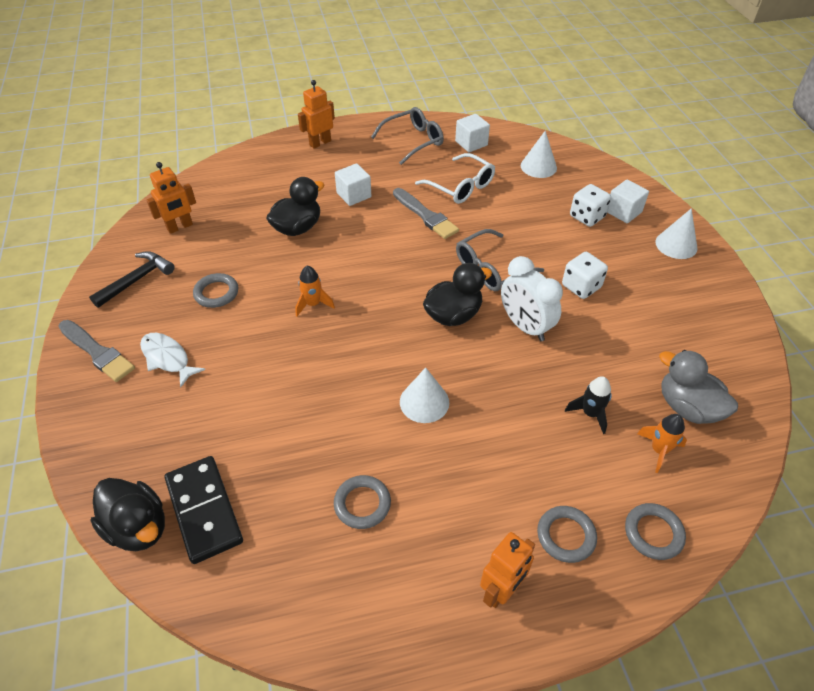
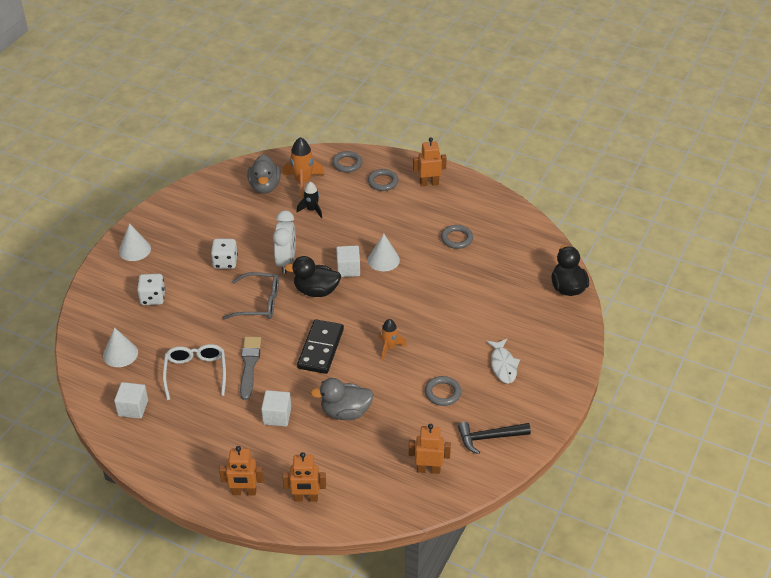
camera: 140 degrees left, 5 degrees down
(97, 352) = (544, 395): grey brush -> none
(204, 510) = (532, 277): black domino -> black domino (320, 348)
(268, 161) = (306, 498): none -> orange robot
(297, 228) = (345, 412): black duck -> grey duck
(413, 141) = (171, 441): grey glasses -> none
(623, 212) = (126, 286): white cube -> white cube (348, 269)
(659, 450) = (303, 182): orange rocket -> orange rocket, size x1.57

